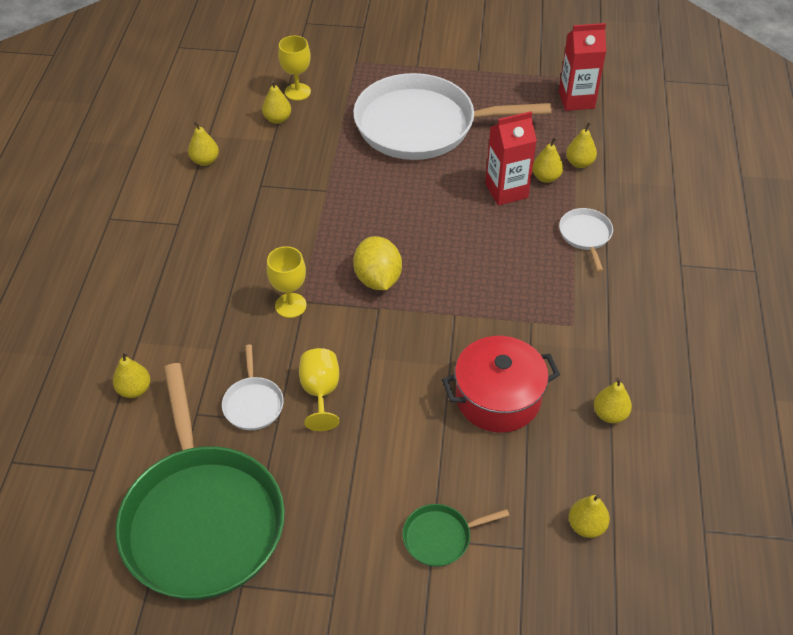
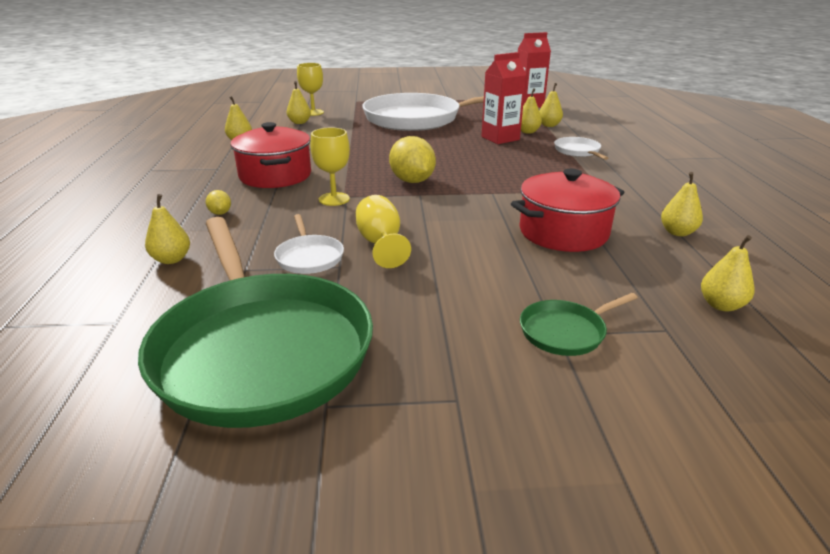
camera: 10 degrees left, 20 degrees down
(178, 317) = (220, 213): none -> yellow lemon
(237, 249) = (275, 176): none -> red pot

